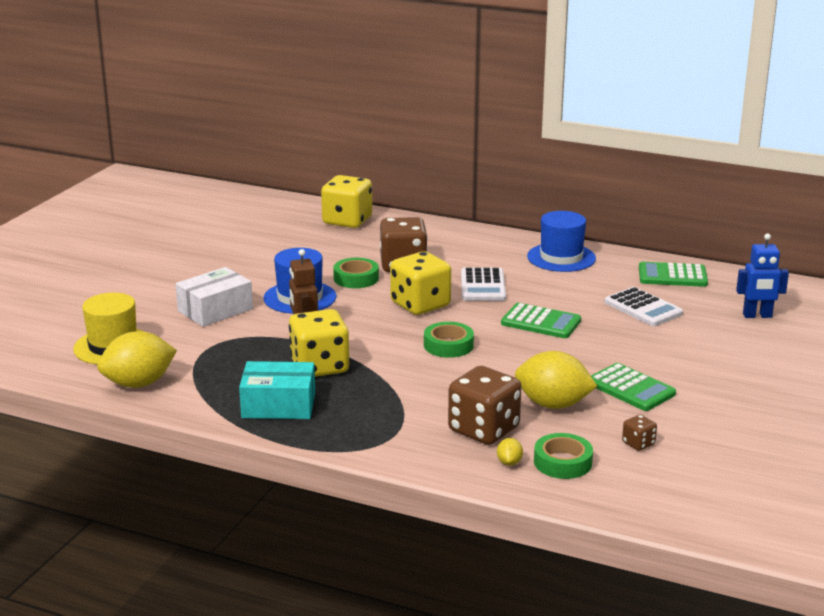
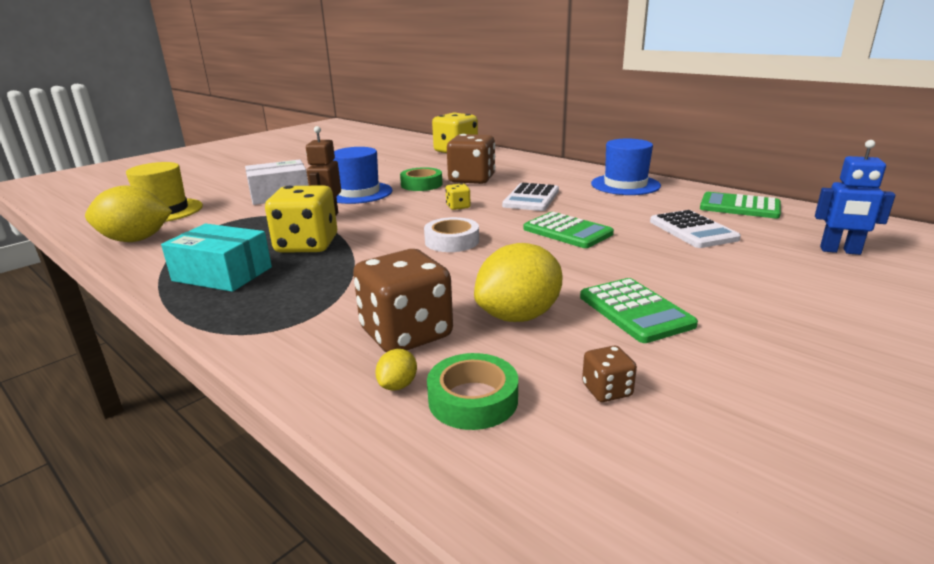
camera: 20 degrees right, 0 degrees up
(420, 305) = (458, 207): yellow dice -> yellow dice, size x0.45
(448, 345) = (452, 241): green tape -> white tape
(553, 404) = (519, 316): yellow lemon -> yellow lemon turned 75 degrees counterclockwise

